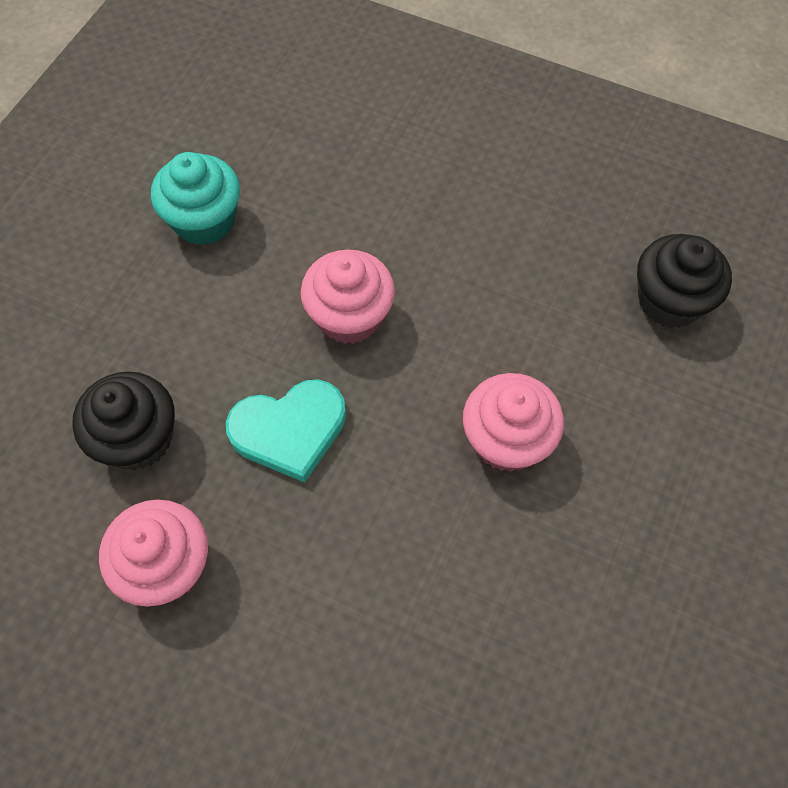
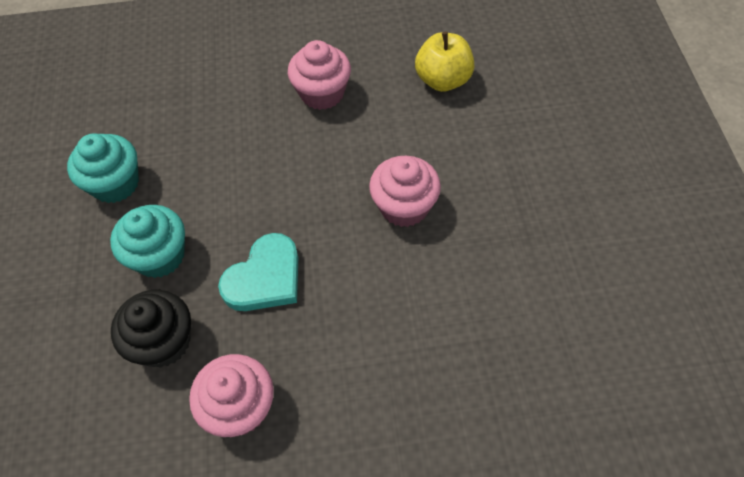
camera: 30 degrees left, 5 degrees down
(196, 334) = (159, 256): none -> turquoise cupcake
(350, 316) = (256, 190): pink cupcake -> pink cupcake (322, 93)
(669, 300) = (443, 80): black cupcake -> yellow apple

